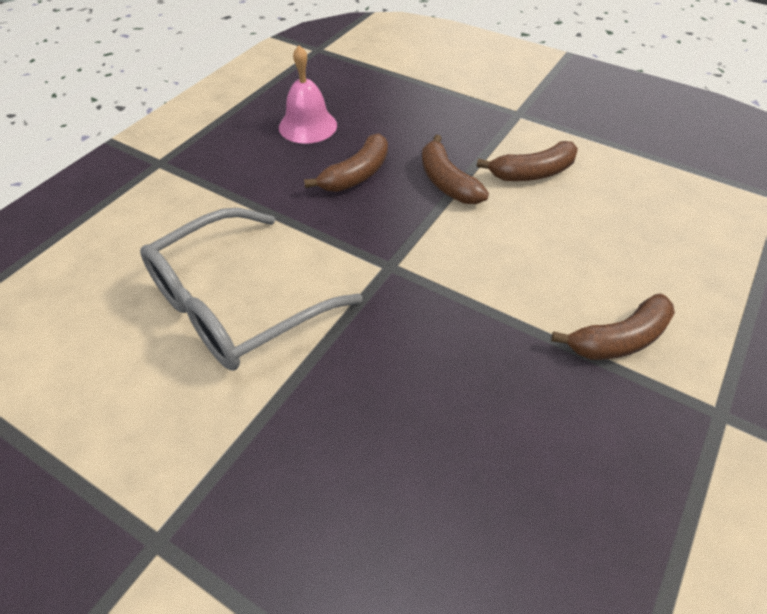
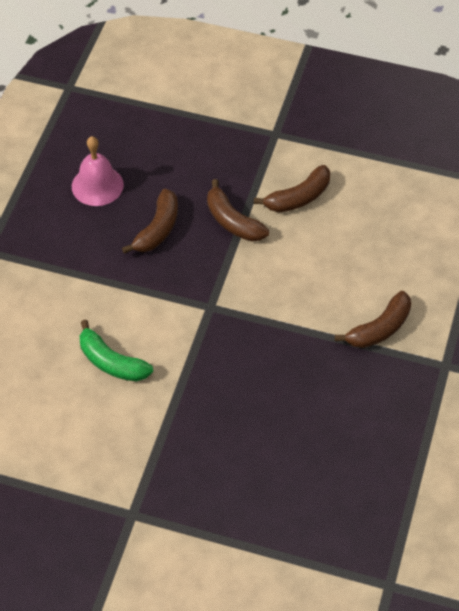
camera: 15 degrees left, 5 degrees up
(236, 305) = (111, 362): grey glasses -> green banana

